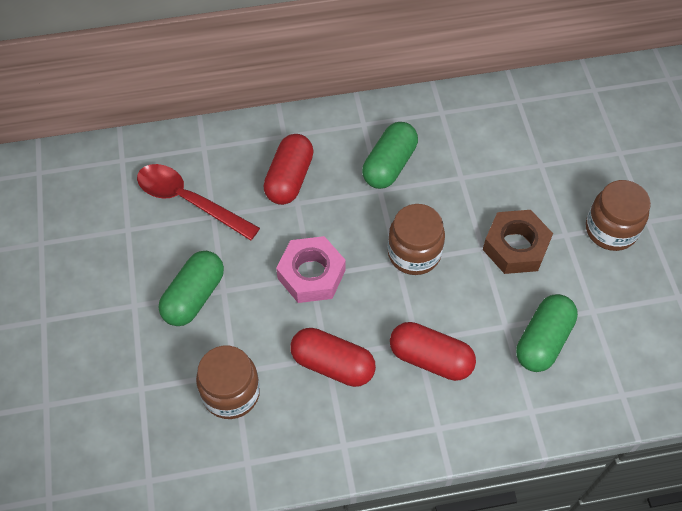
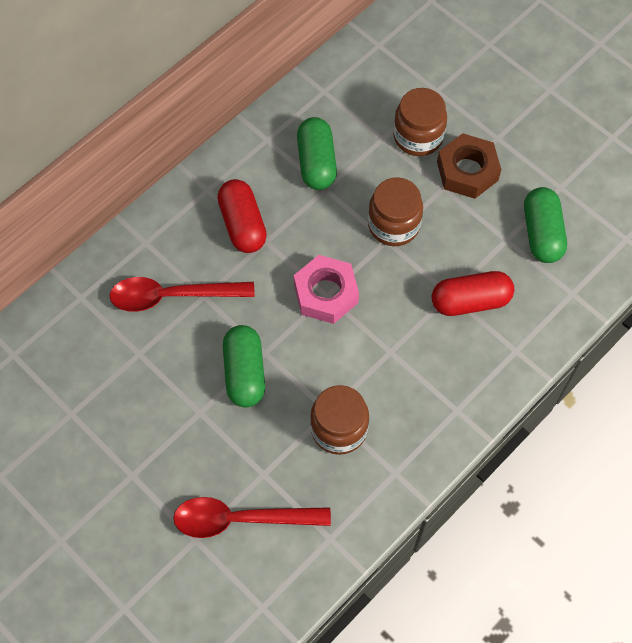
camera: 35 degrees left, 5 degrees up
(93, 413) = (241, 519): none -> red spoon
(332, 364) = (400, 354): red capsule -> none
(611, 230) = (528, 113): brown jar -> brown jar (418, 137)

